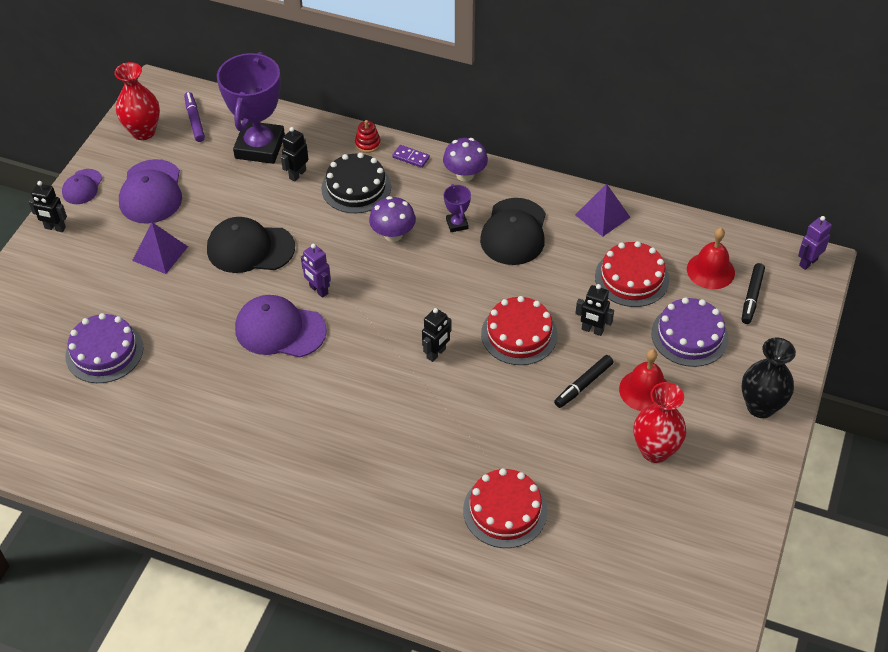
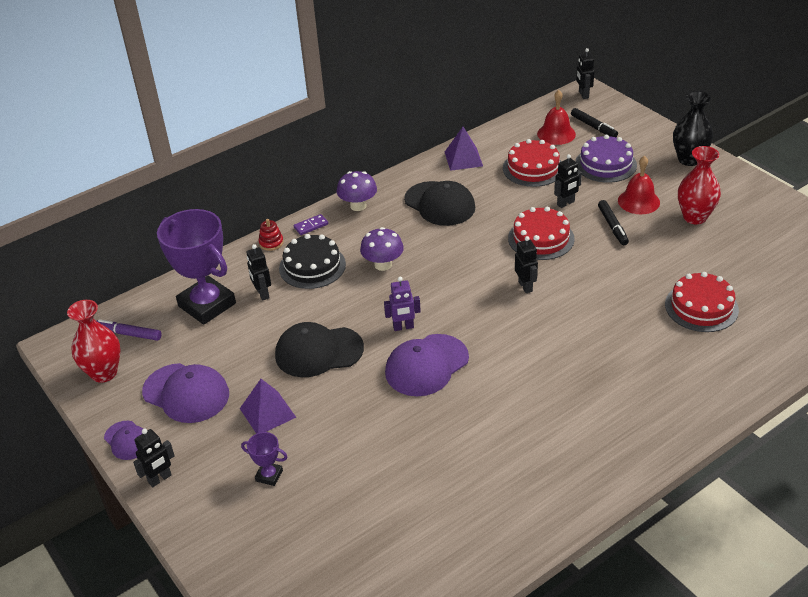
camera: 55 degrees left, 10 degrees down
(104, 352) = (352, 493): purple cake -> none
(250, 248) = (318, 352): black cap -> black cap turned 45 degrees clockwise
(457, 224) = (404, 228): purple trophy -> purple trophy (269, 475)
(808, 262) = (583, 95): purple robot -> black robot

